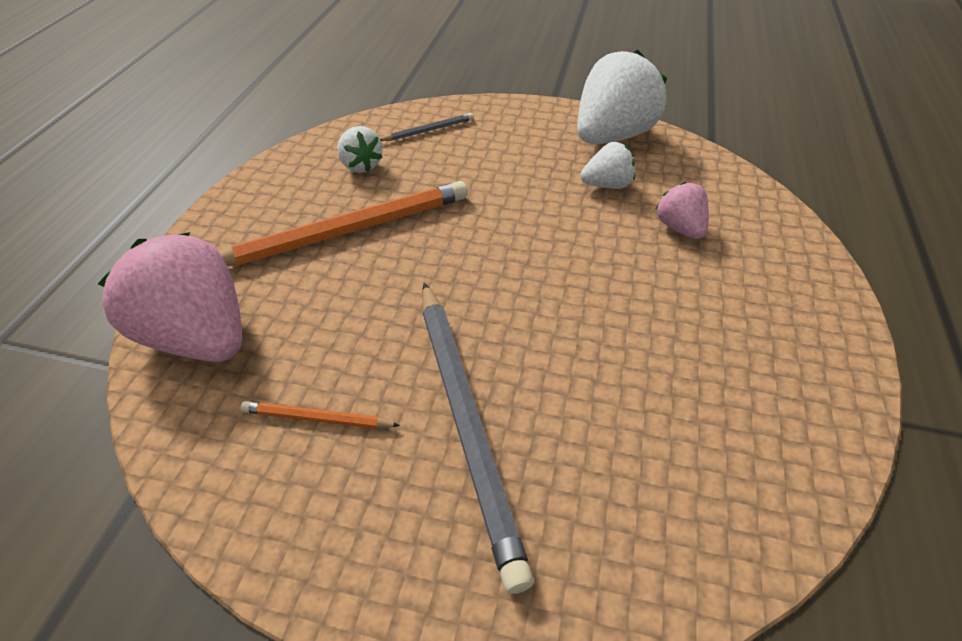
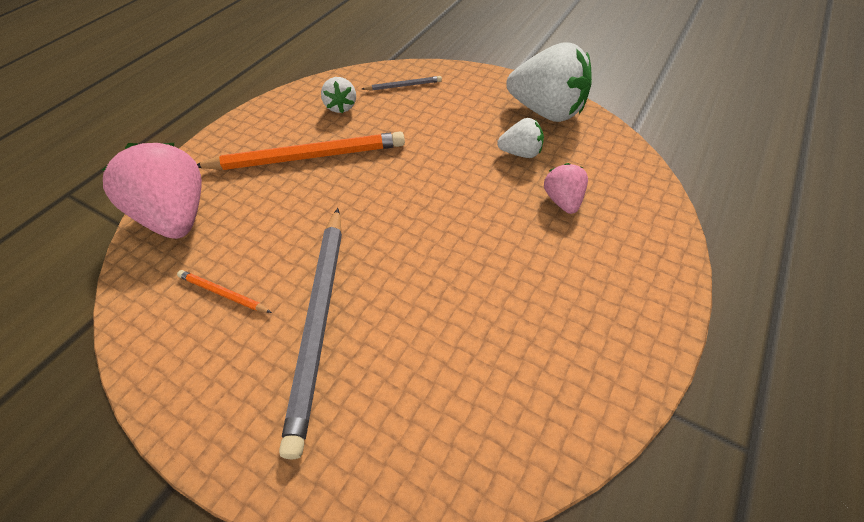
camera: 20 degrees right, 5 degrees up
(612, 136) = (546, 111): white strawberry -> white strawberry turned 60 degrees clockwise

